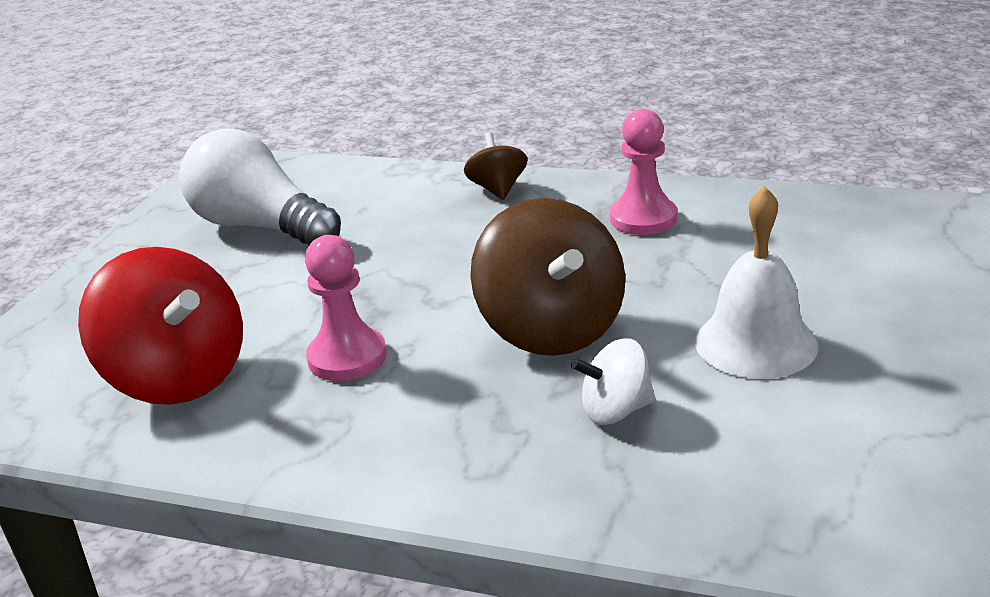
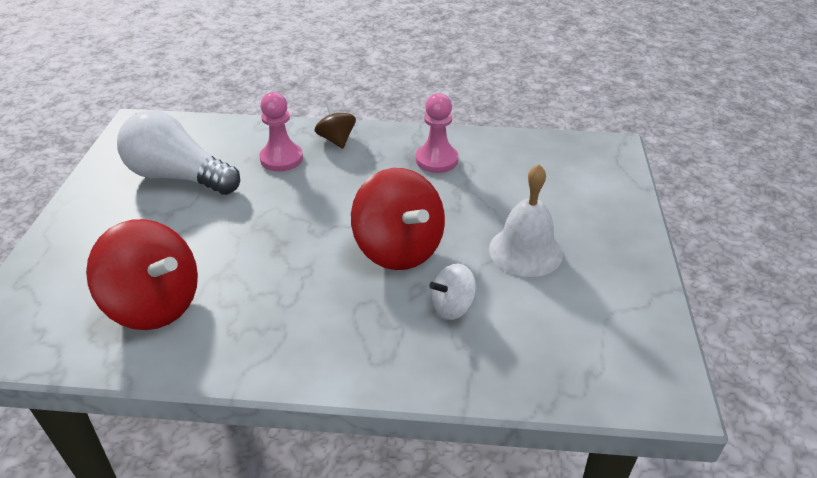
camera: 15 degrees left, 10 degrees up
(347, 357) = (269, 280): pink pawn -> pink pawn (281, 158)
(551, 329) = (398, 249): brown spinning top -> red spinning top

